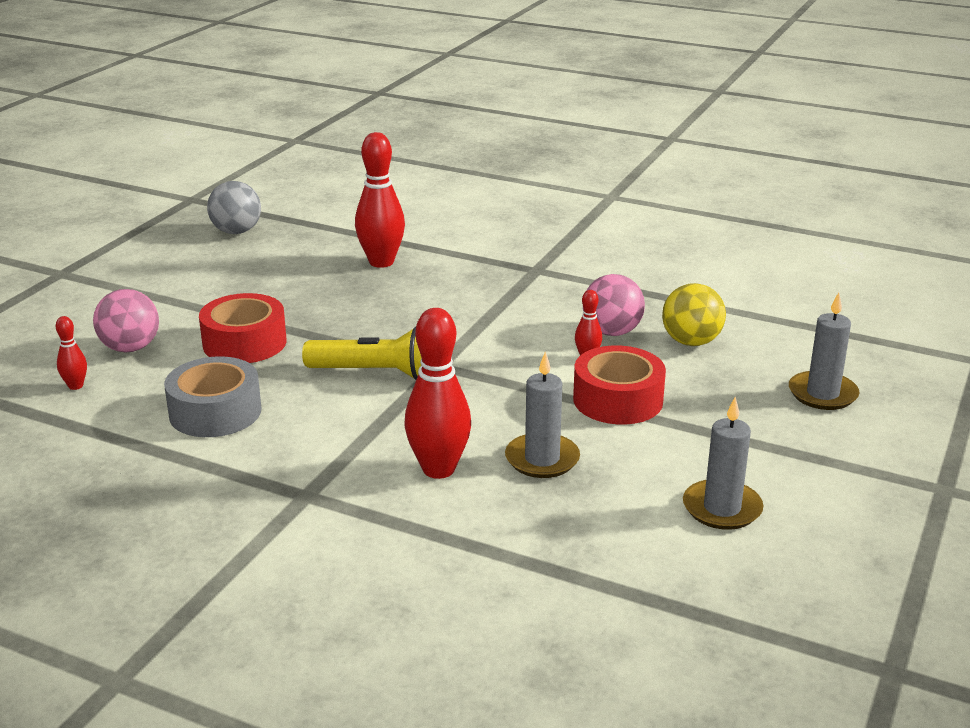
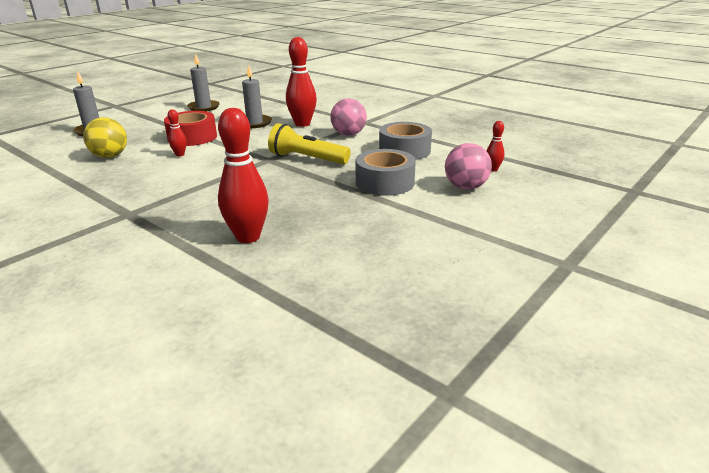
camera: 165 degrees left, 0 degrees up
(236, 231) = (382, 302): grey ball -> none
(244, 343) = (385, 182): red tape -> grey tape
(612, 332) = (145, 165): pink ball -> pink ball (348, 134)

